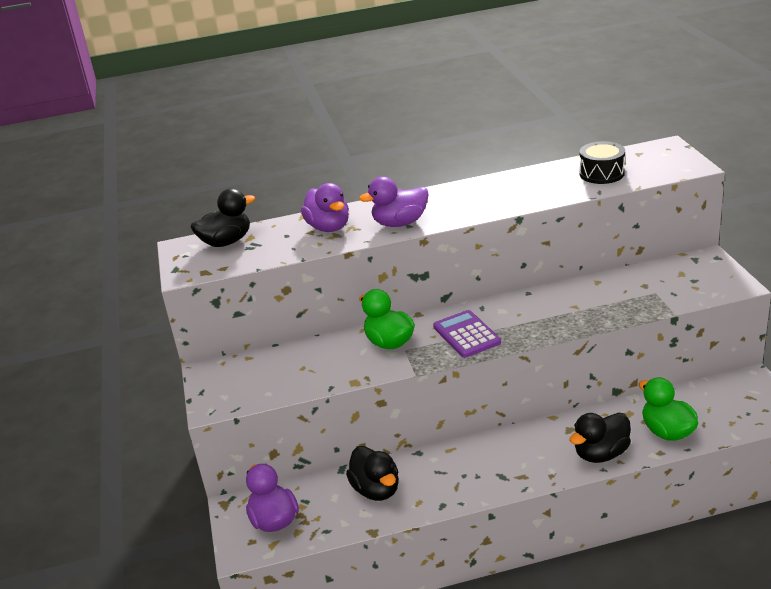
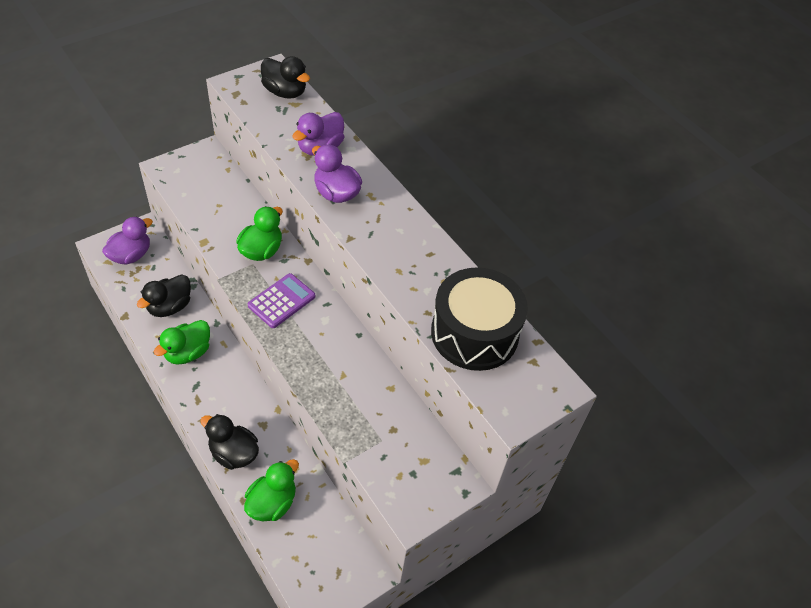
camera: 60 degrees right, 20 degrees up
(452, 479) = (188, 353): none -> green duck
(601, 173) = (474, 333): black drum -> black drum, size x1.80

